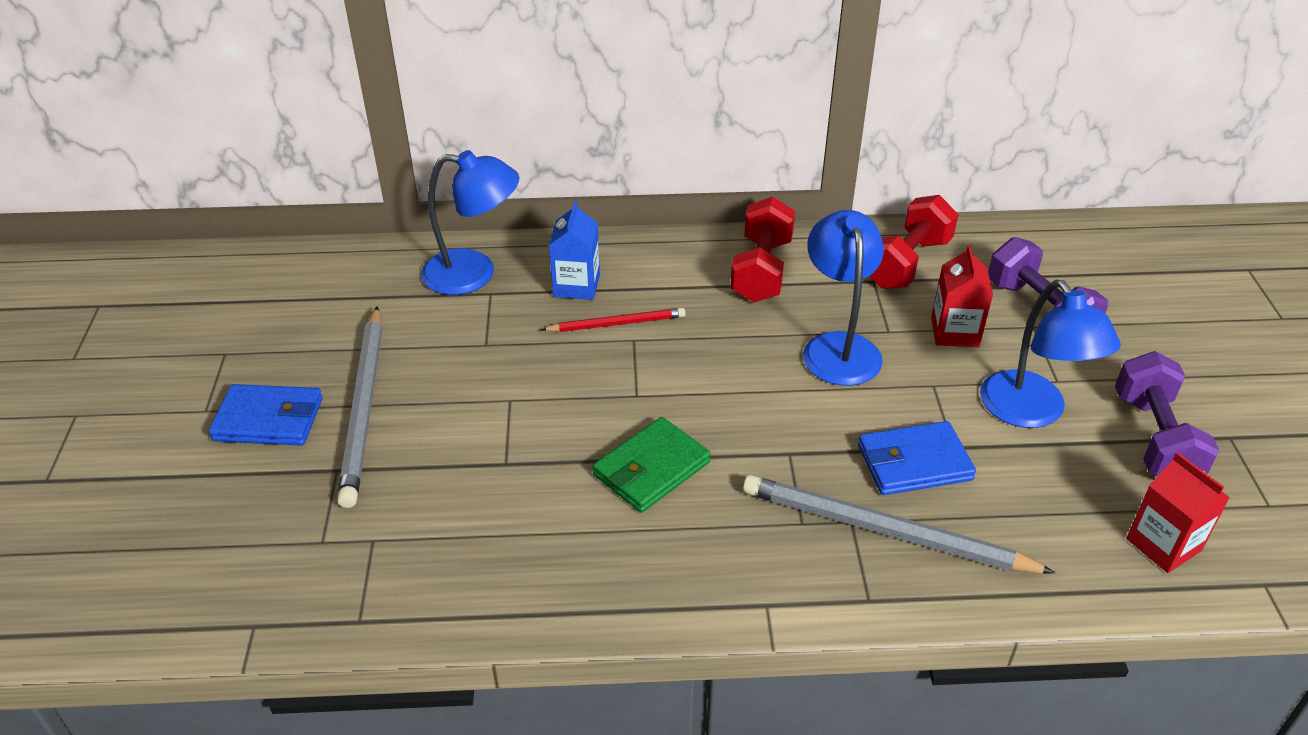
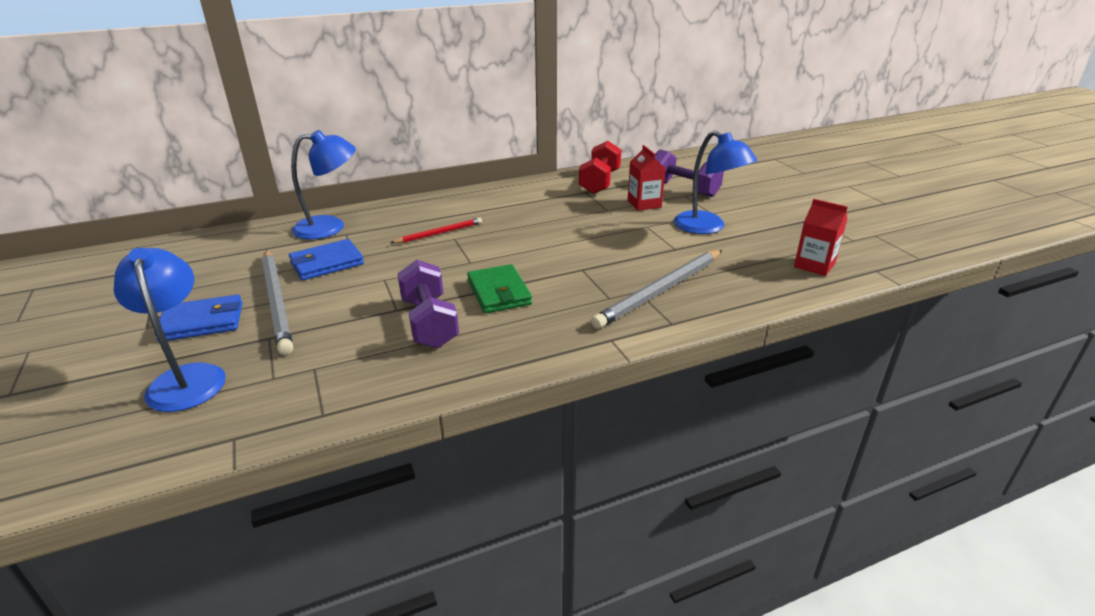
camera: 20 degrees left, 10 degrees down
(576, 286) = (403, 221): blue carton -> none
(651, 469) = (499, 292): green wallet -> green wallet turned 45 degrees counterclockwise
(761, 270) = (517, 197): red dumbbell -> none
(838, 347) = (583, 220): blue lamp -> blue lamp (186, 378)
(884, 531) = (660, 291): grey pencil -> grey pencil turned 45 degrees counterclockwise
(914, 463) = (658, 259): blue wallet -> blue wallet (327, 263)
(1154, 439) = (778, 226): purple dumbbell -> purple dumbbell (429, 323)

